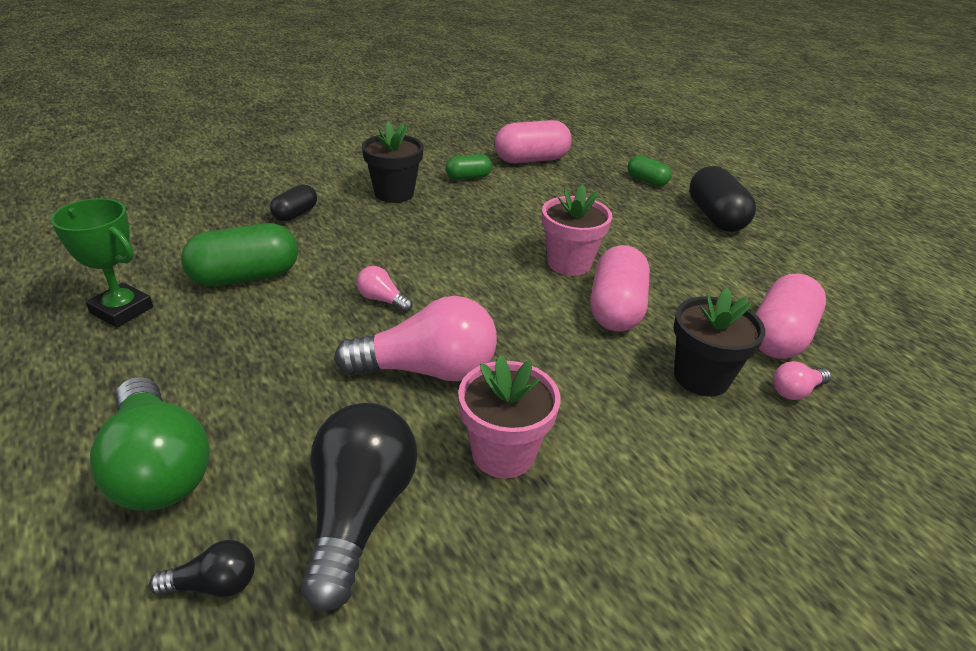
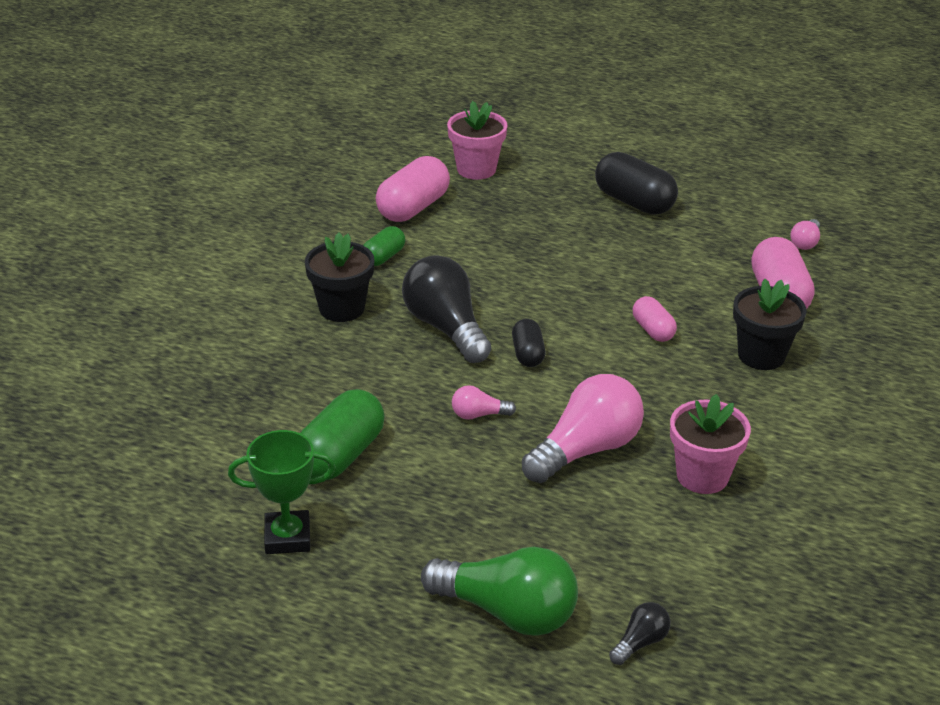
camera: 35 degrees left, 0 degrees up
(295, 214) = (286, 376): black capsule -> black capsule (528, 354)
(358, 514) = (666, 560): black light bulb -> black light bulb (446, 328)
(569, 263) = (575, 306): pink flower pot -> pink flower pot (476, 169)
(616, 309) = (653, 330): pink capsule -> pink capsule, size x0.57
(646, 181) = (540, 186): green capsule -> none
(795, 391) = (824, 334): pink light bulb -> pink light bulb (805, 242)

